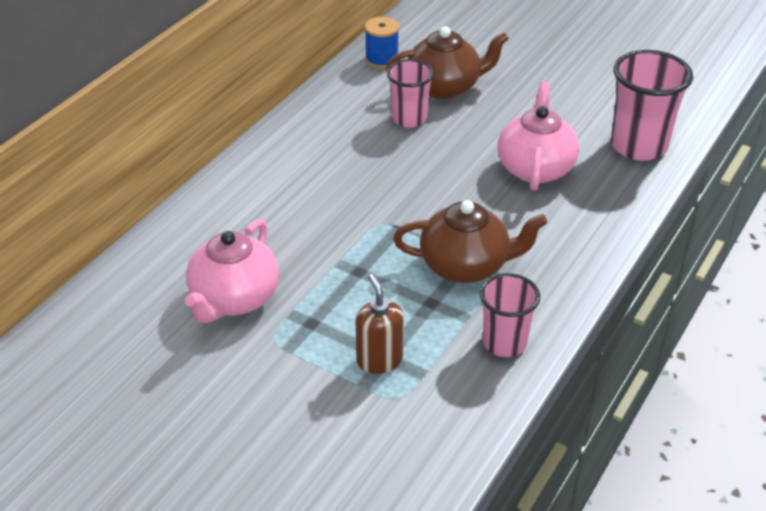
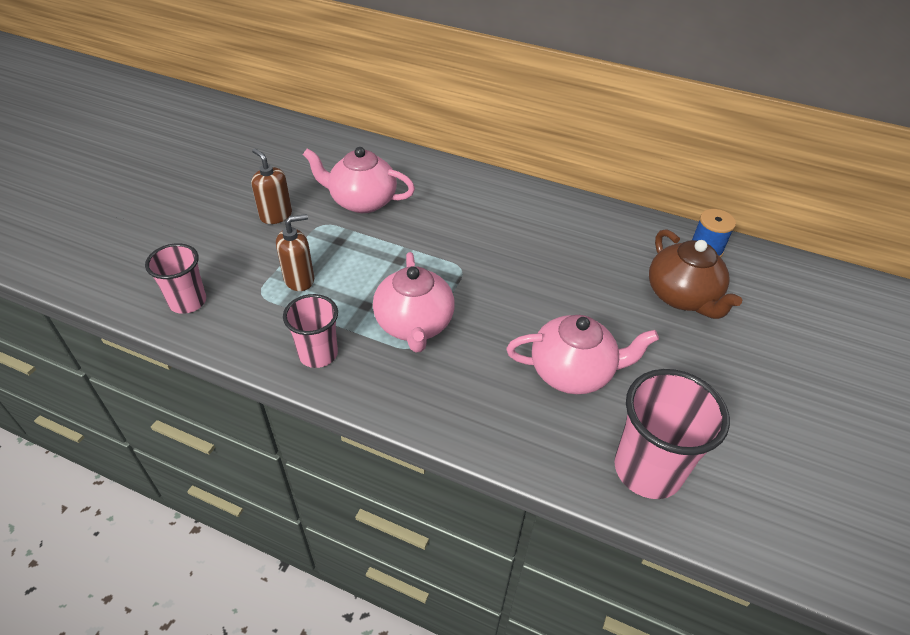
camera: 80 degrees right, 5 degrees up
(242, 386) = (276, 215): none -> brown soap dispenser
(409, 118) = (617, 275): pink cup -> pink cup (188, 302)
(466, 265) = (414, 325): brown teapot -> pink teapot

